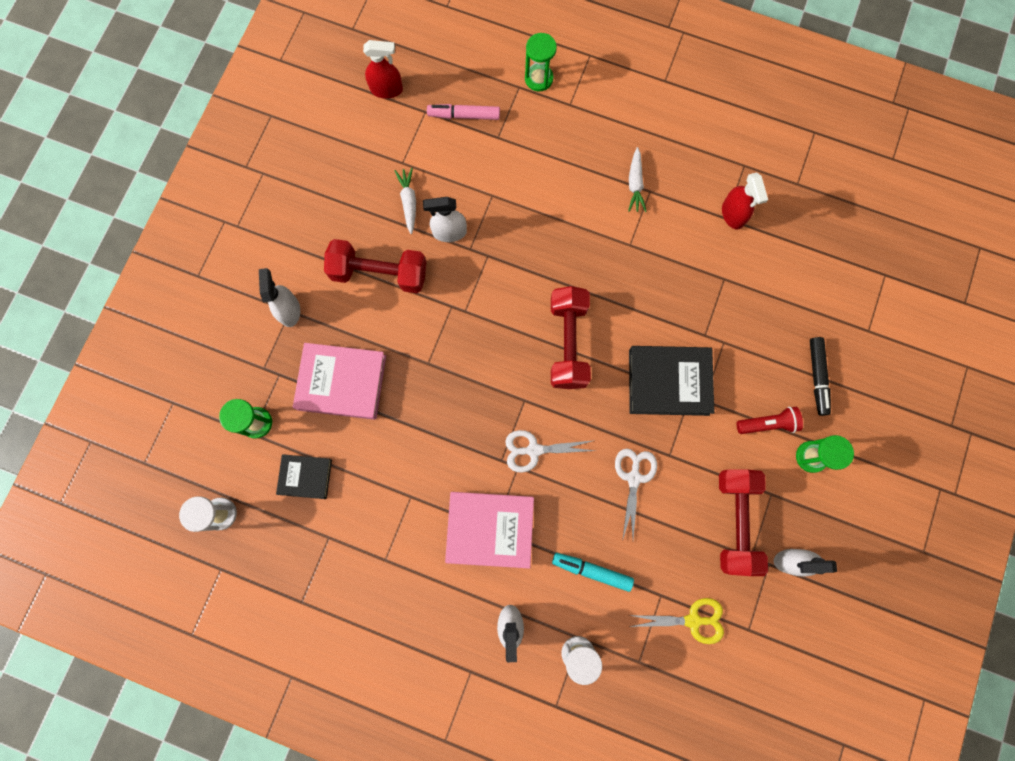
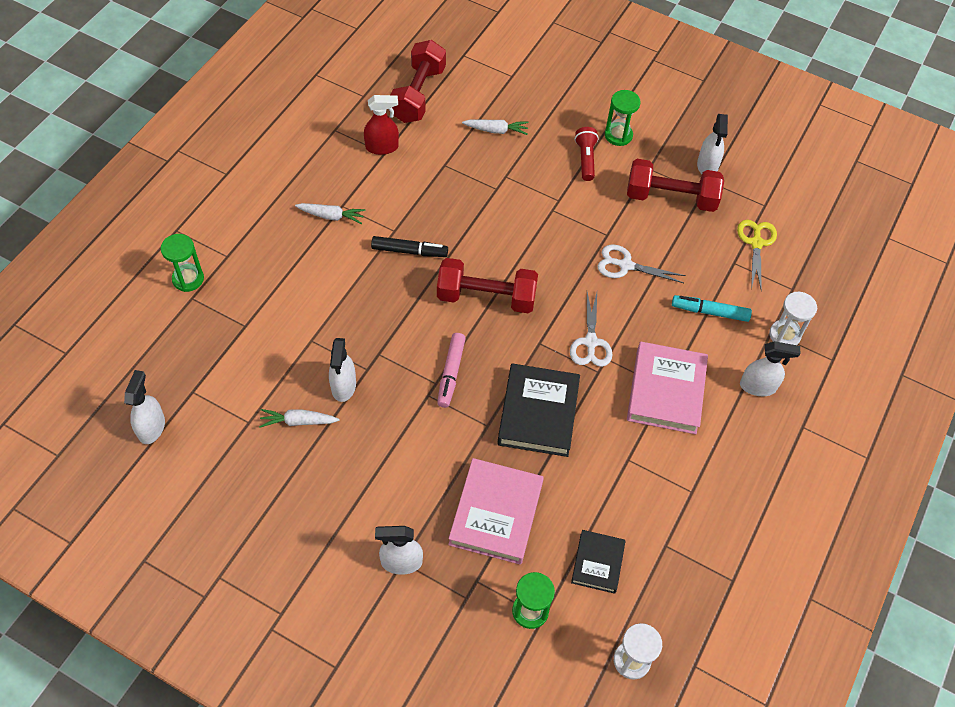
camera: 85 degrees left, 20 degrees down
(379, 273) = (376, 461): red dumbbell -> red dumbbell (418, 94)
(387, 89) = (151, 427): red spray bottle -> white spray bottle
(464, 116) = (209, 354): pink marker -> pink marker (451, 373)
(592, 571) = (710, 312): turquoise marker -> turquoise marker turned 75 degrees clockwise
(668, 382) = (537, 223): black book -> black book (538, 413)
(784, 325) = (496, 130): none -> white carrot
(817, 377) = (548, 117): black marker -> black marker (409, 251)

